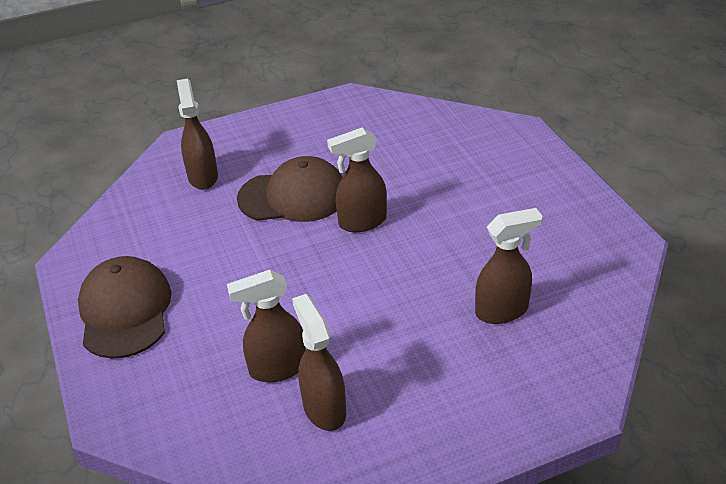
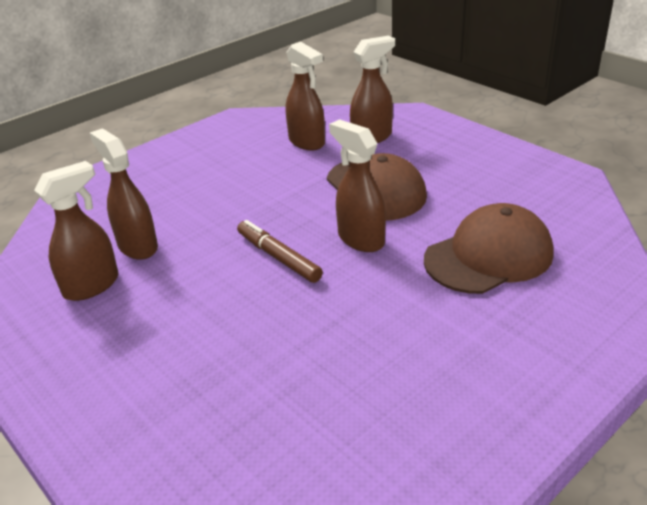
camera: 70 degrees right, 5 degrees down
(125, 311) = (187, 157): brown cap -> brown cap (488, 256)
(357, 274) = (278, 257): none -> brown marker
(502, 311) = (260, 378): brown spray bottle -> brown spray bottle (307, 142)

